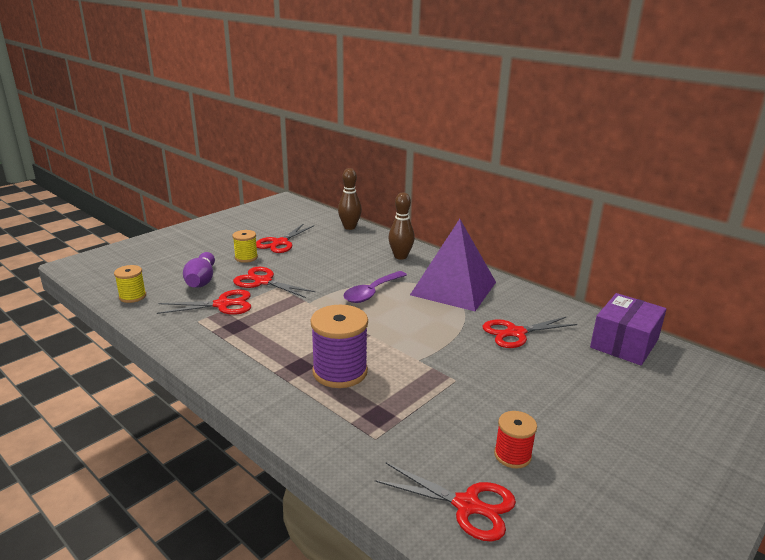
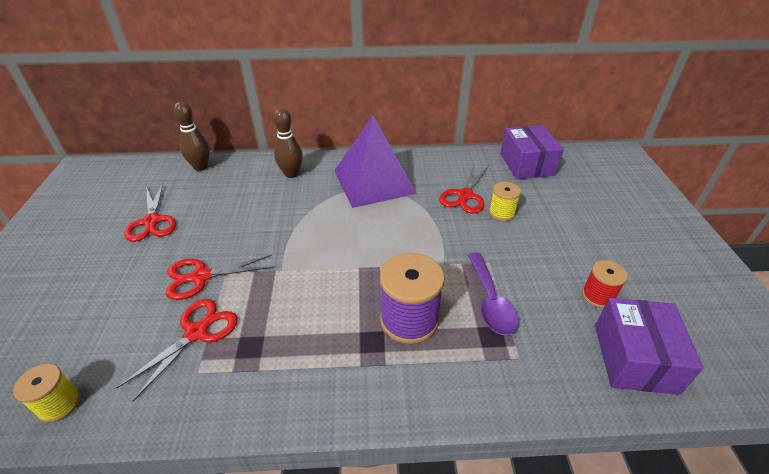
camera: 45 degrees left, 15 degrees up
(201, 280) = (125, 321): purple bowling pin -> none
(246, 257) = (138, 260): yellow spool -> yellow spool (501, 213)
(371, 292) = (320, 224): purple spoon -> purple spoon (490, 301)
(467, 505) = (634, 358): red scissors -> purple box

